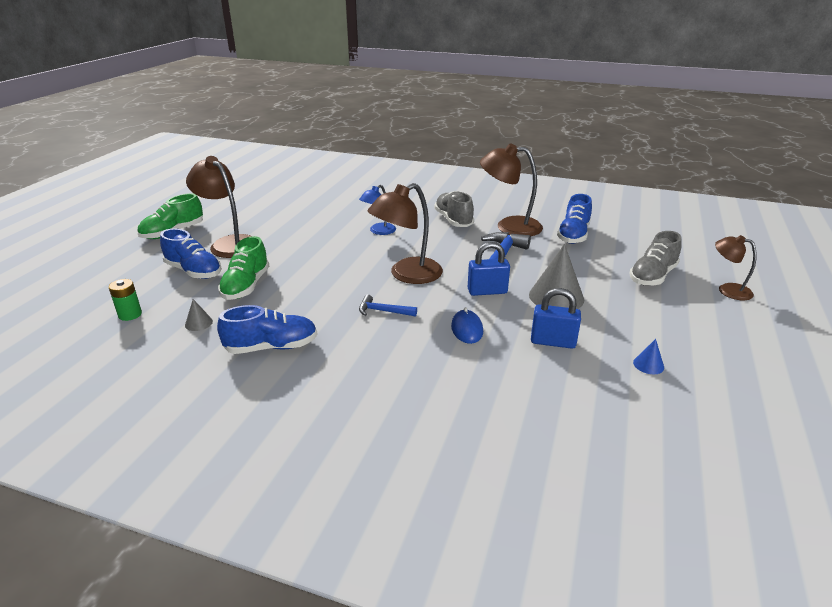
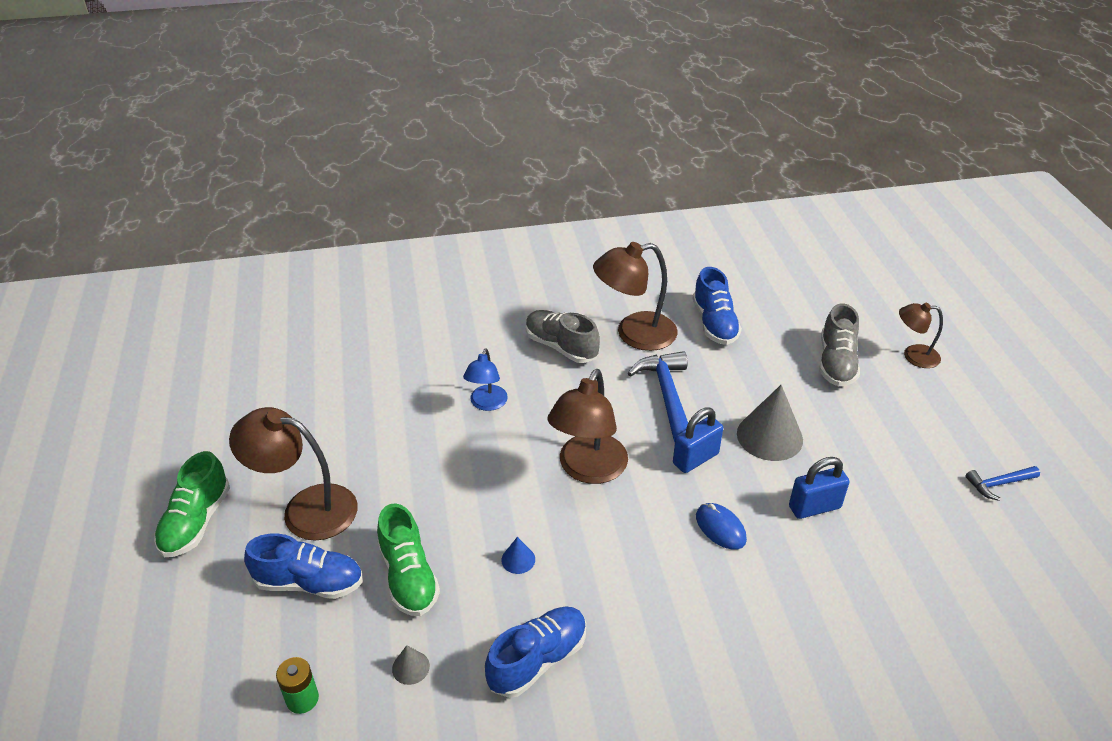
camera: 30 degrees left, 10 degrees up
(383, 311) = (611, 542): blue hammer -> blue hammer (998, 484)
(648, 365) = (915, 498): blue cone -> blue cone (518, 559)

